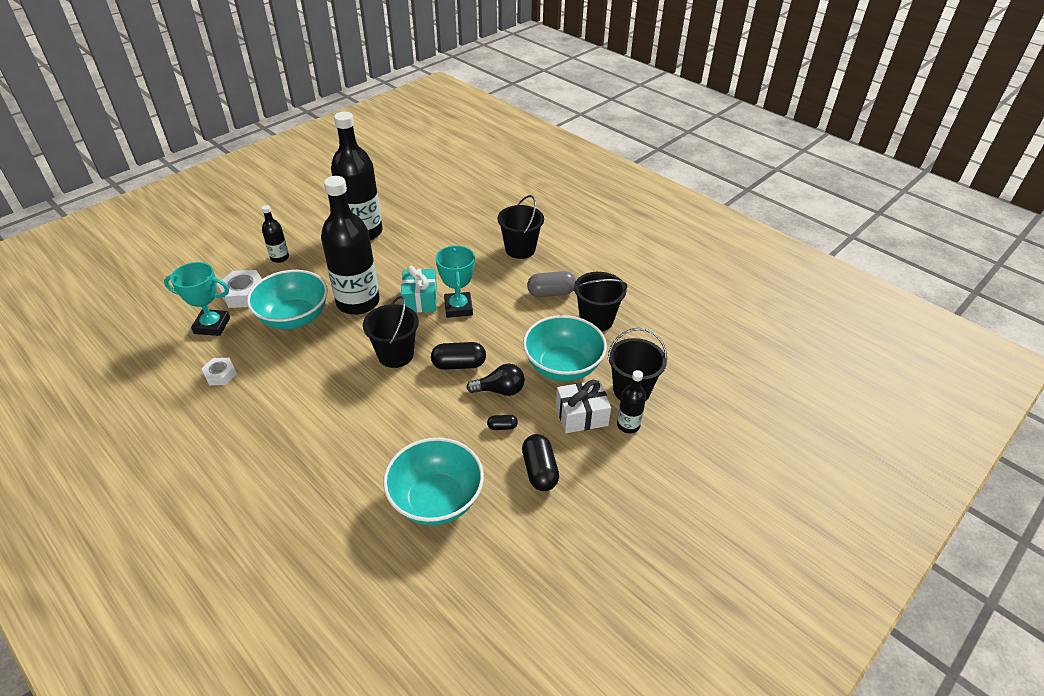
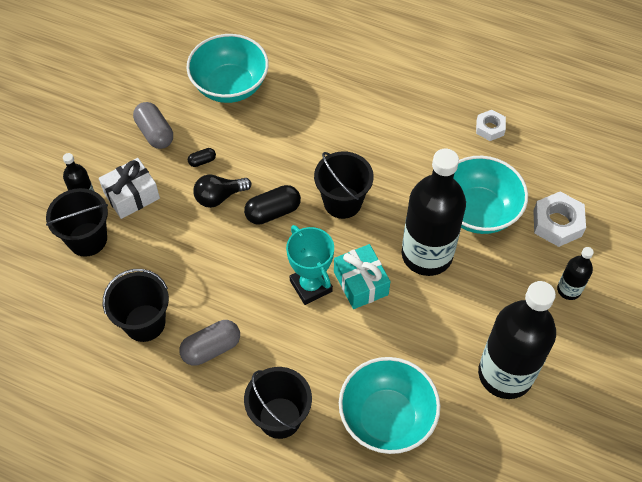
camera: 160 degrees right, 15 degrees up
(212, 325) = (550, 174): turquoise trophy -> none
(539, 471) = (155, 133): black capsule -> grey capsule
(563, 367) = (165, 245): turquoise bowl -> turquoise bowl (387, 418)

